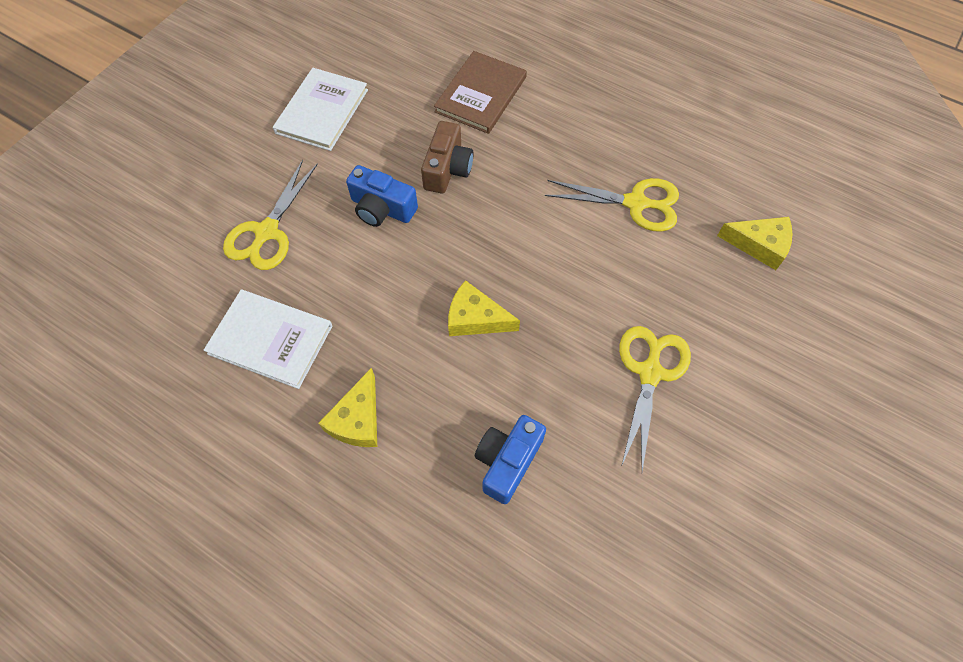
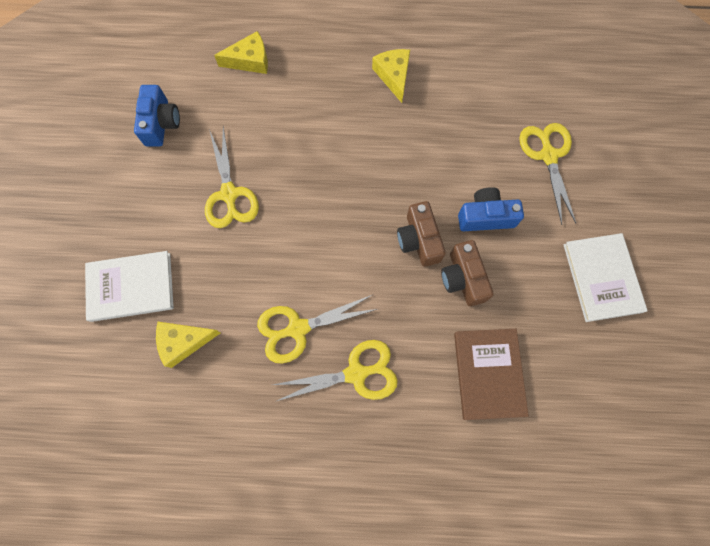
camera: 150 degrees right, 10 degrees up
(270, 340) = (481, 91): white book -> white book (131, 287)
(465, 220) = (419, 240): none -> brown camera
(475, 318) = (364, 171): yellow cheese -> yellow cheese (250, 60)
(507, 461) = (292, 98): blue camera -> blue camera (161, 123)
(598, 145) = (356, 373): none -> yellow scissors

